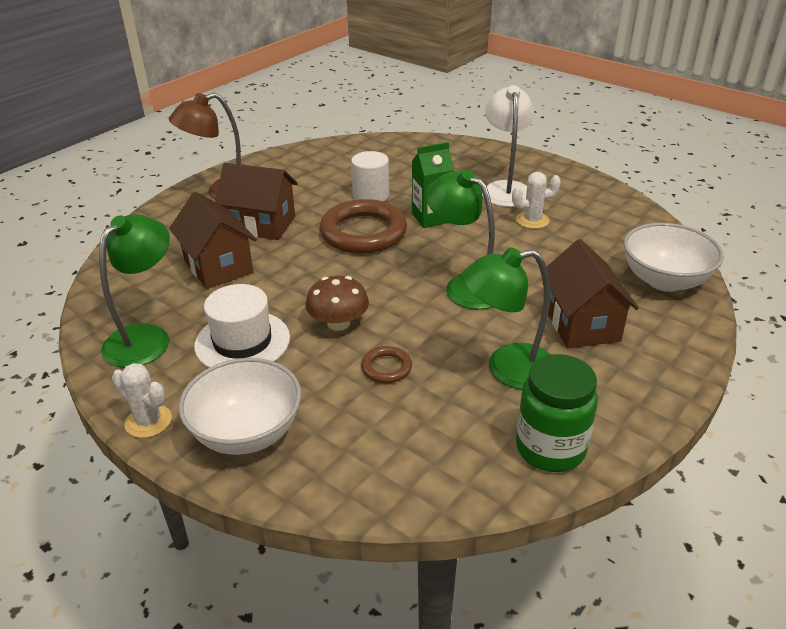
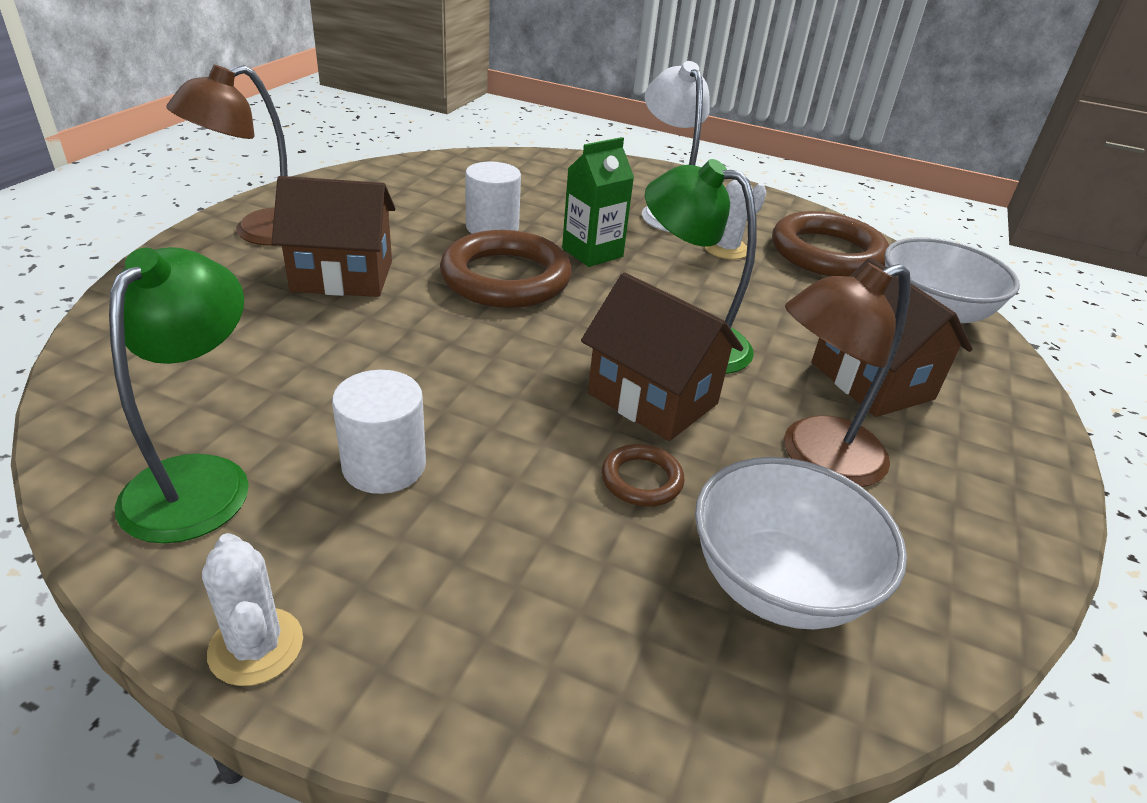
camera: 20 degrees left, 0 degrees up
(148, 421) = (256, 646): white cactus -> white cactus turned 45 degrees clockwise
(218, 266) = (294, 344): brown house -> brown house (653, 398)
(242, 342) = (384, 465): white hat -> white cylinder
(247, 433) = (459, 636): white bowl -> white bowl (778, 583)
(338, 323) = (531, 416): brown mushroom -> none
(507, 369) = (816, 458): green lamp -> brown lamp
(550, 448) = (950, 576): green jar -> none
(611, 228) = (827, 253): none -> brown ring

